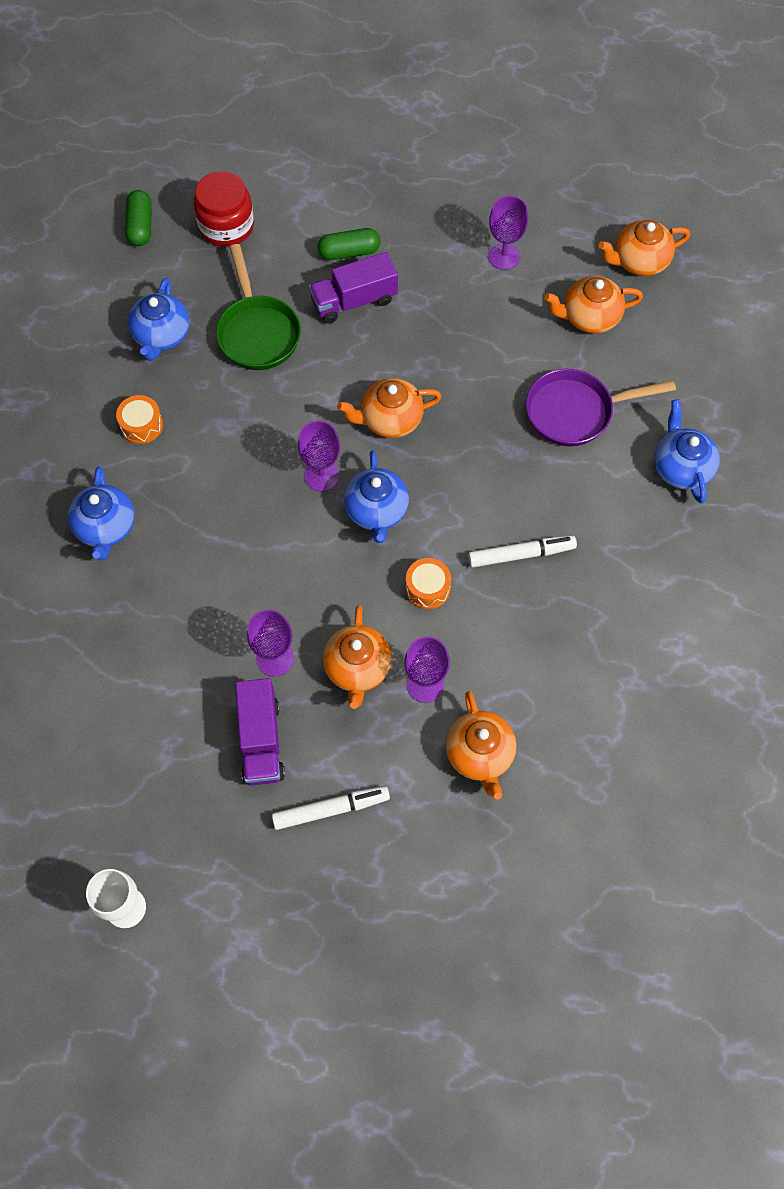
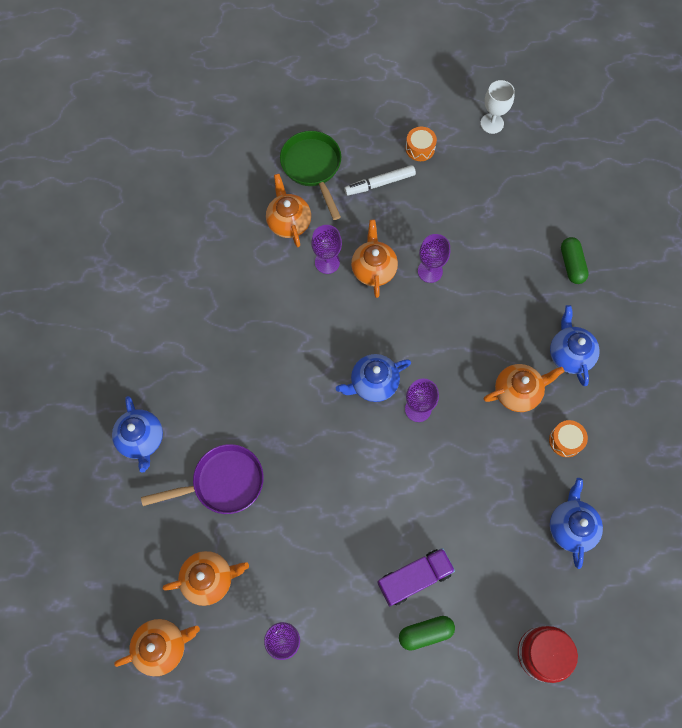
camera: 175 degrees right, 5 degrees up
(140, 226) = (620, 646): green capsule -> green capsule (571, 264)
(258, 332) = (491, 537): green pan -> green pan (313, 168)
(261, 741) = (430, 219): purple truck -> none
(376, 511) = (373, 383): blue teapot -> blue teapot turned 105 degrees counterclockwise
(390, 420) = (371, 462): orange teapot -> orange teapot (517, 392)
(427, 588) = (330, 328): orange drum -> orange drum (420, 148)
(521, 554) = (265, 359): white marker -> none

